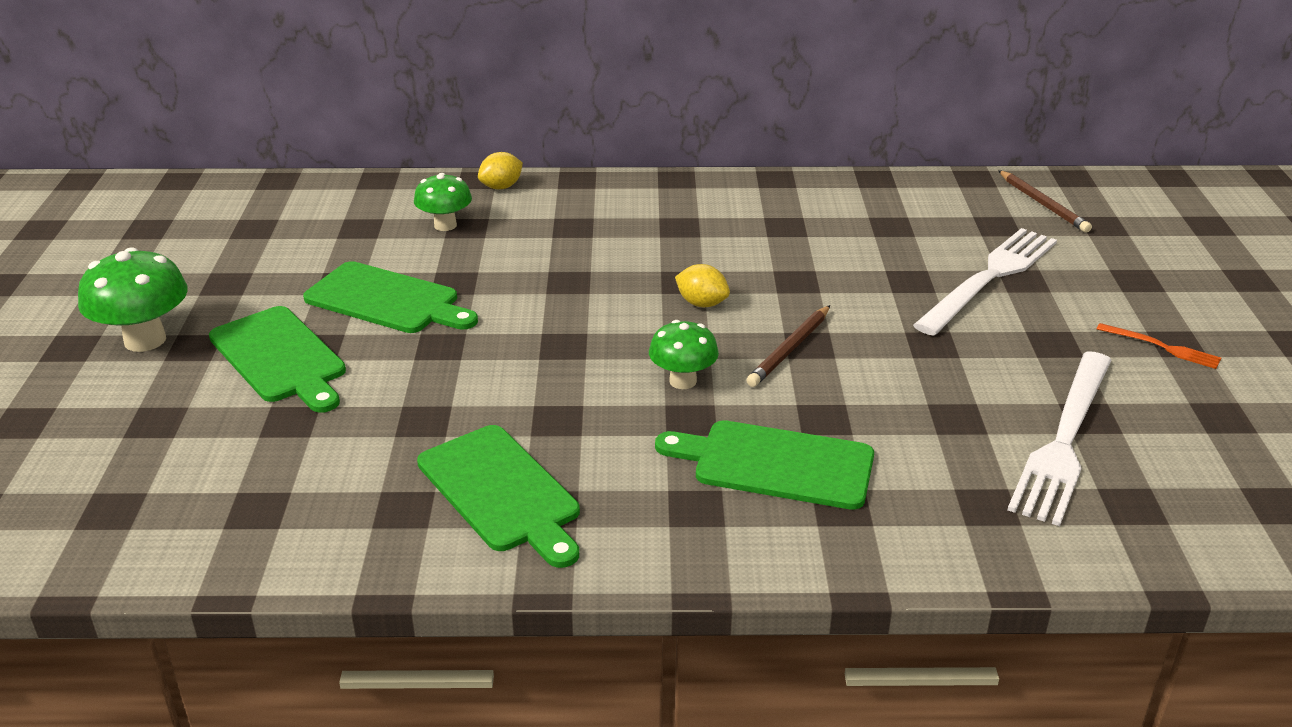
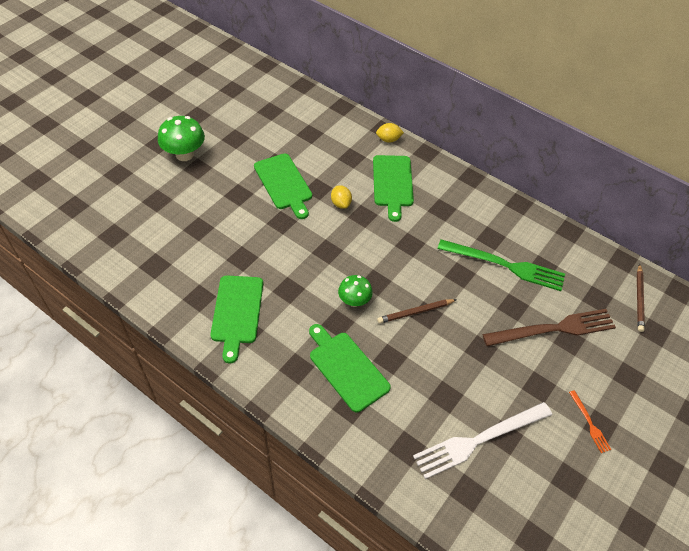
camera: 35 degrees right, 20 degrees up
(280, 358) = (221, 193): green cutting board -> green cutting board (392, 183)
(445, 225) = (344, 151): green mushroom -> none
(702, 303) = (405, 262): yellow lemon -> yellow lemon (341, 203)
(842, 245) = (505, 265): none -> green fork
(989, 278) = (553, 329): white fork -> brown fork

